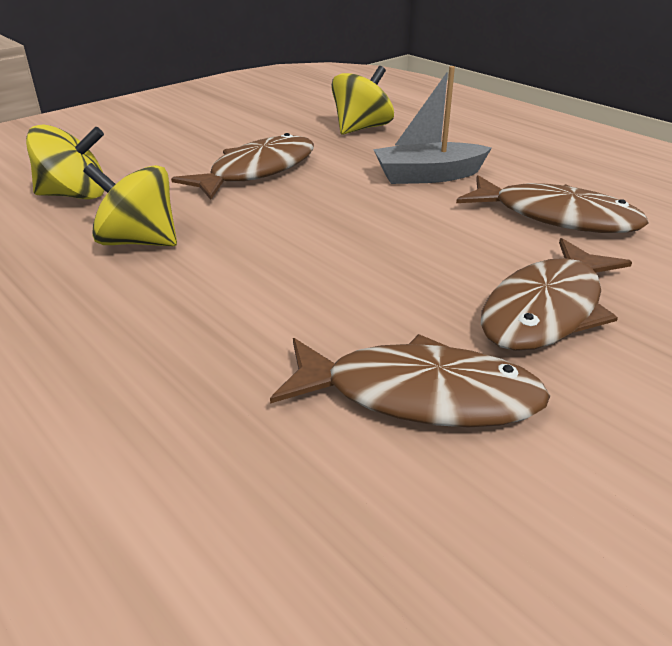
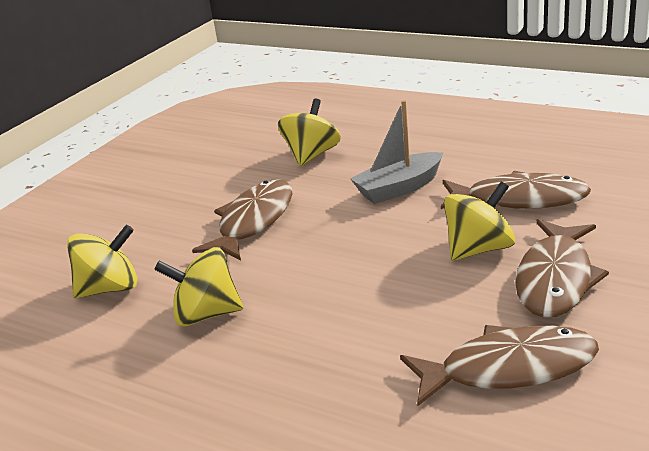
camera: 15 degrees left, 5 degrees down
(474, 254) = (479, 249): none -> yellow spinning top

